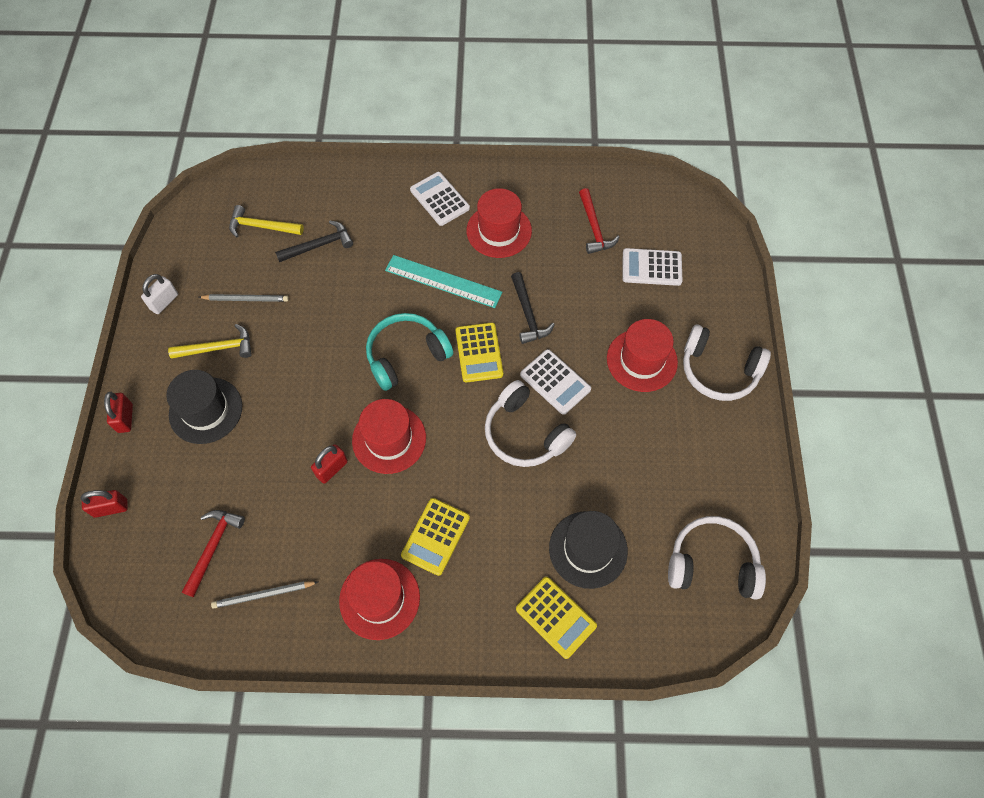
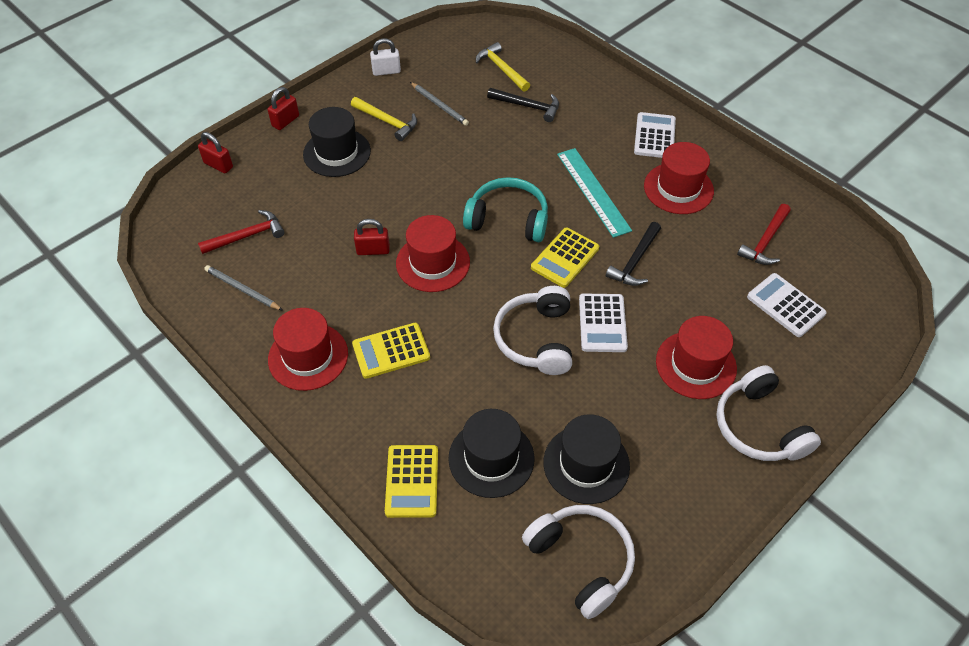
camera: 45 degrees right, 10 degrees down
(648, 495) = (586, 464): none -> black hat

